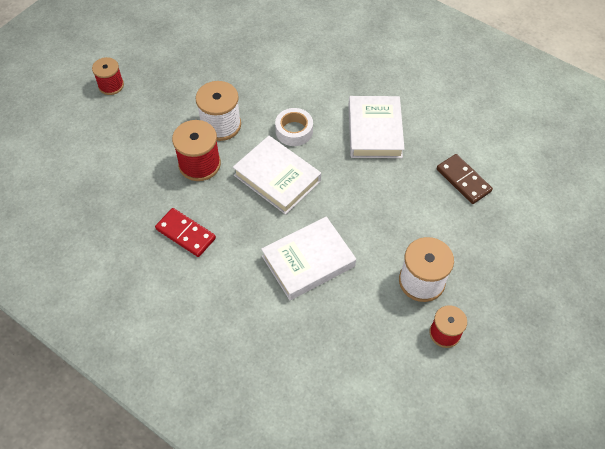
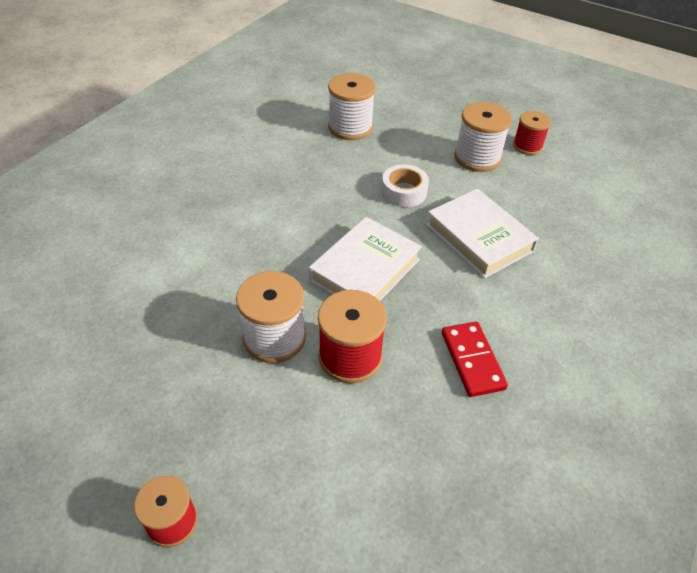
camera: 95 degrees left, 10 degrees down
(185, 234) = (472, 360): red domino -> red domino turned 45 degrees counterclockwise
(294, 131) = (285, 257): white tape -> white tape (404, 192)
(374, 131) = (284, 186): white book -> none
(463, 180) = (350, 127): brown domino -> white spool

